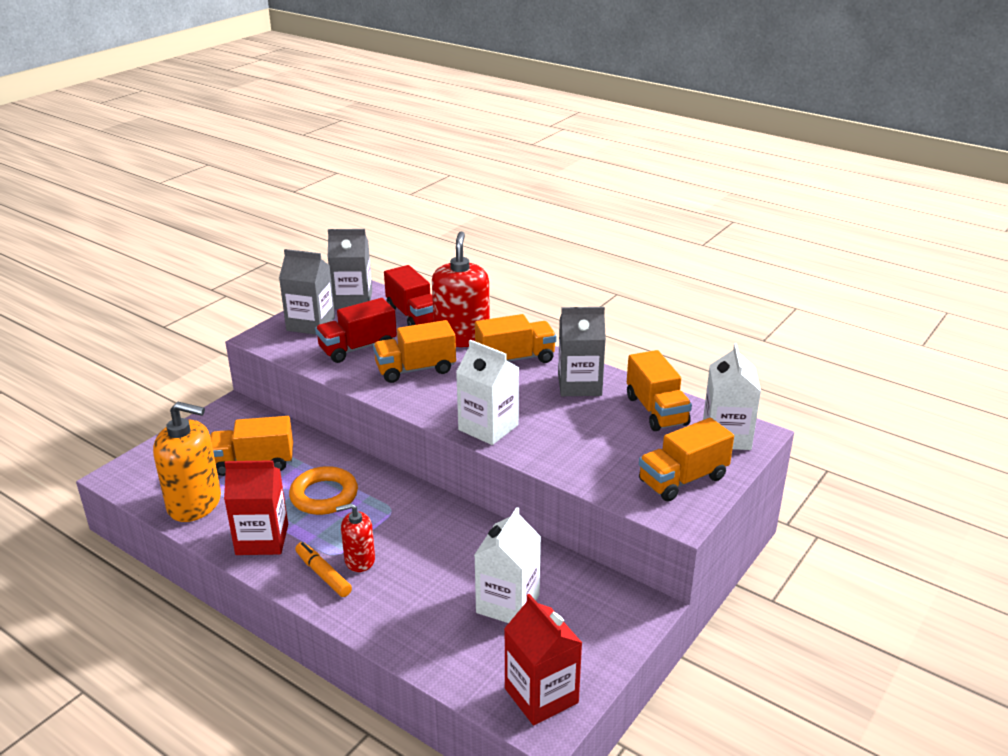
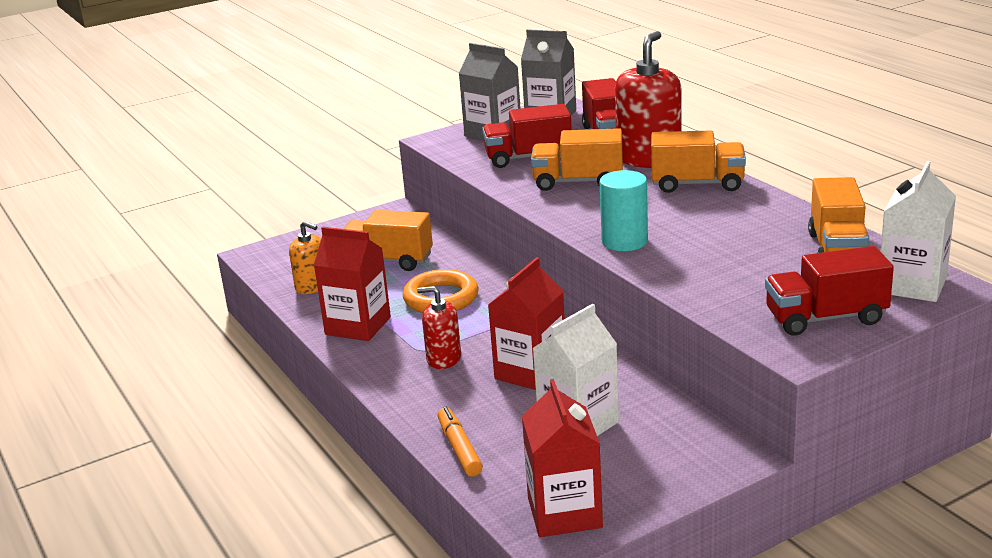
camera: 25 degrees right, 5 degrees down
(195, 503) = (312, 286): orange soap dispenser -> orange soap dispenser, size x0.56
(323, 574) = (400, 365): orange marker -> orange marker (459, 448)
(442, 559) = (530, 372): none -> red carton
(488, 427) = (624, 241): white carton -> turquoise cylinder
(579, 385) = (758, 215): grey carton -> none
(683, 479) = (825, 318): orange truck -> red truck

